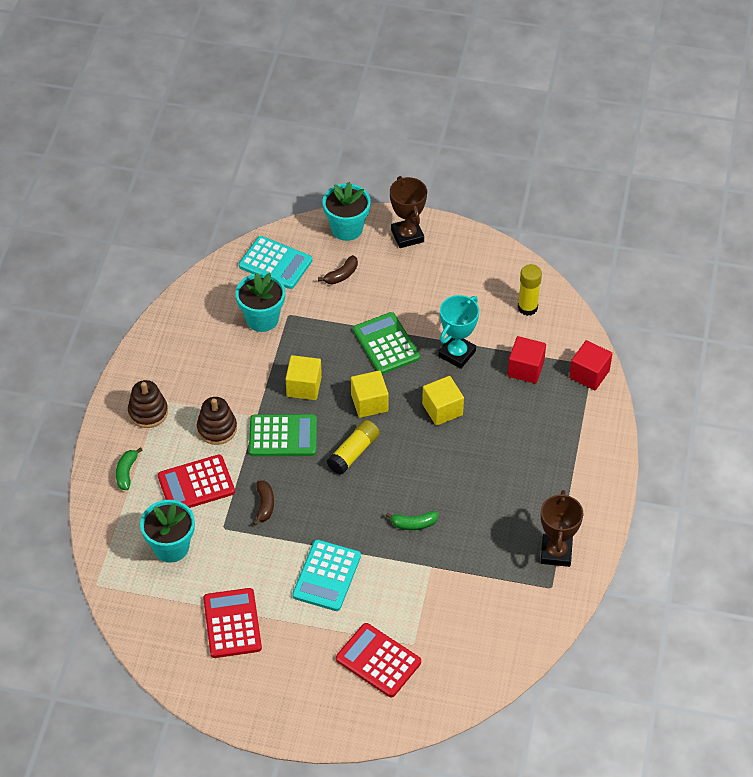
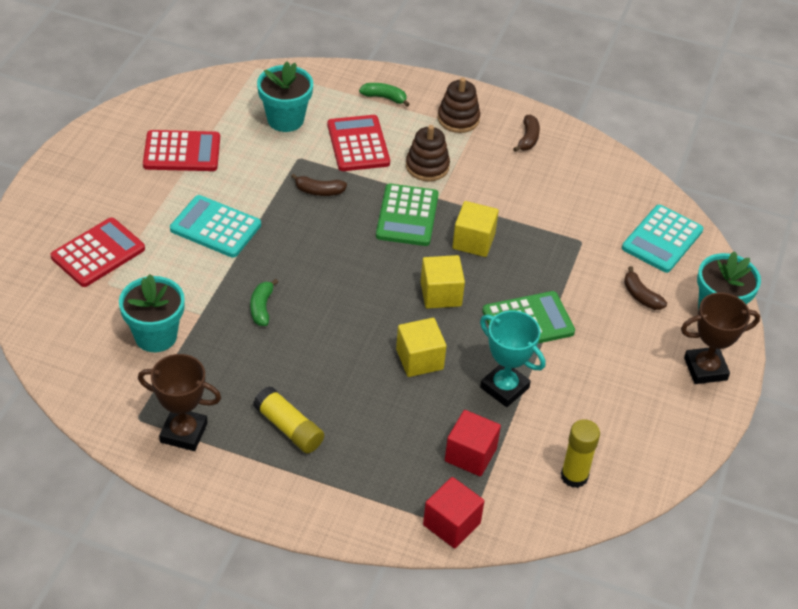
camera: 95 degrees right, 5 degrees down
(166, 359) = (528, 139): none -> brown banana
(262, 319) = (577, 218): turquoise flower pot -> turquoise flower pot (156, 336)
(353, 453) = (372, 270): yellow glue stick -> yellow glue stick (288, 428)

